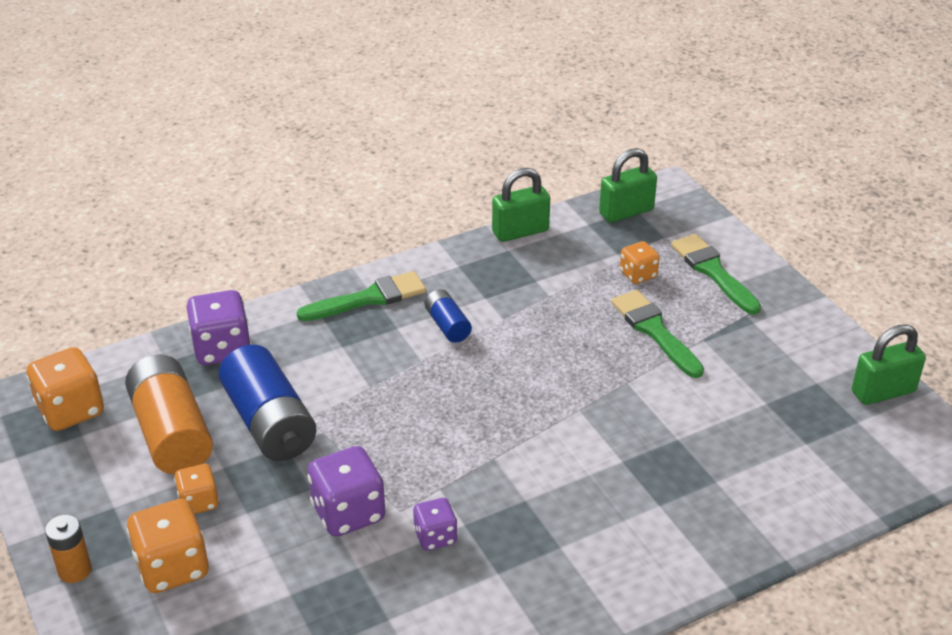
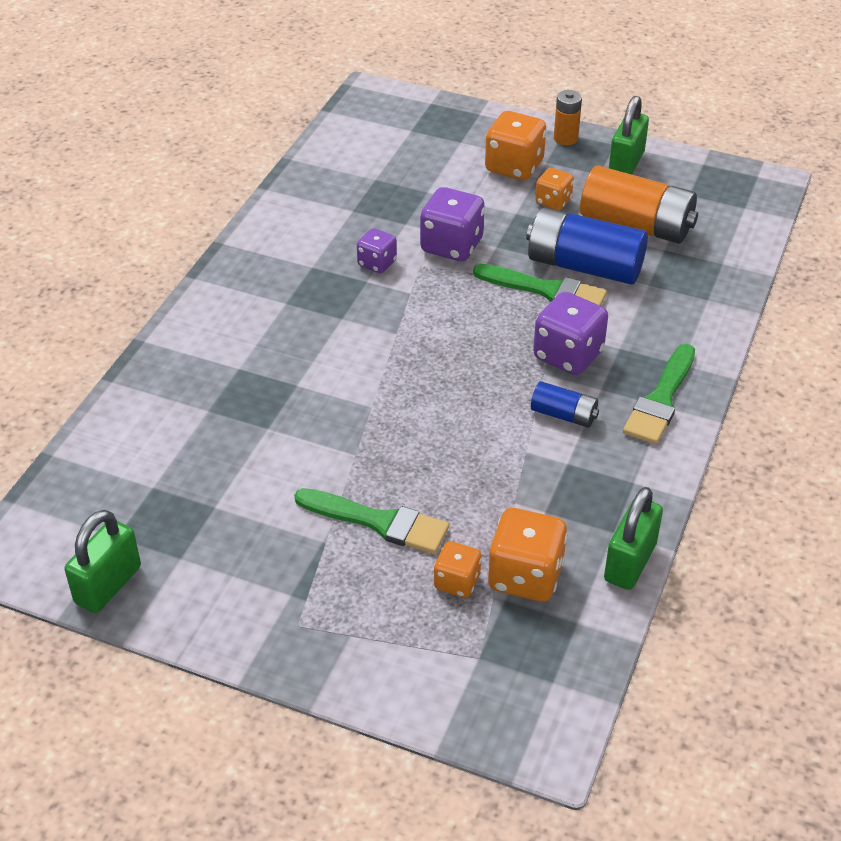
camera: 140 degrees right, 5 degrees up
(71, 410) = (722, 201): orange dice -> orange dice (525, 576)
(222, 349) = (701, 293): purple dice -> purple dice (568, 355)
(626, 212) = (556, 668): green padlock -> green padlock (626, 164)
(713, 271) = (385, 638): green brush -> green brush (546, 290)

